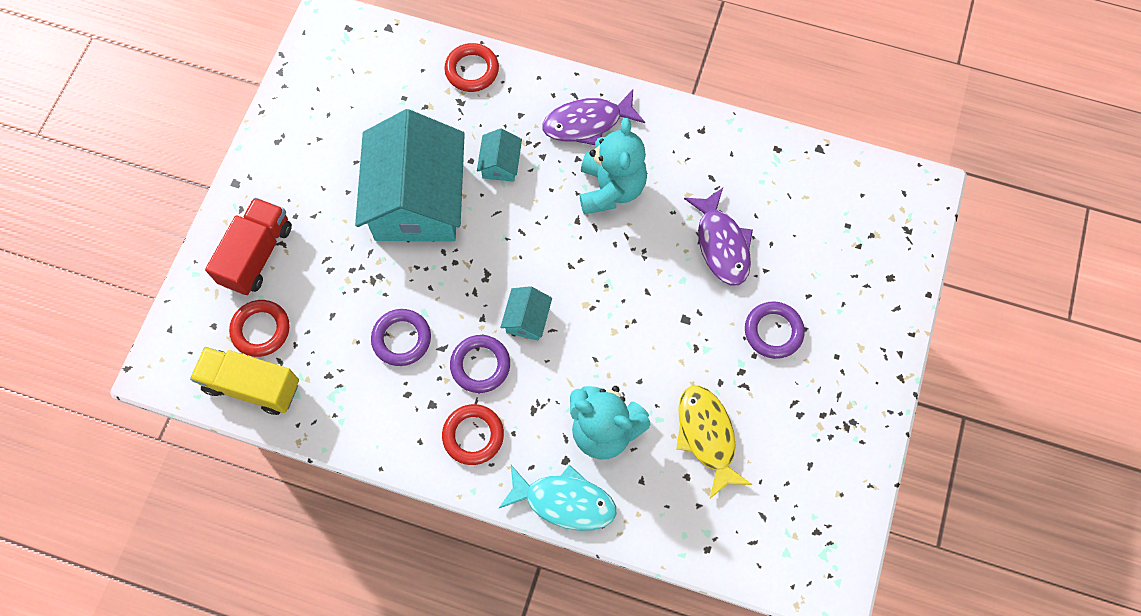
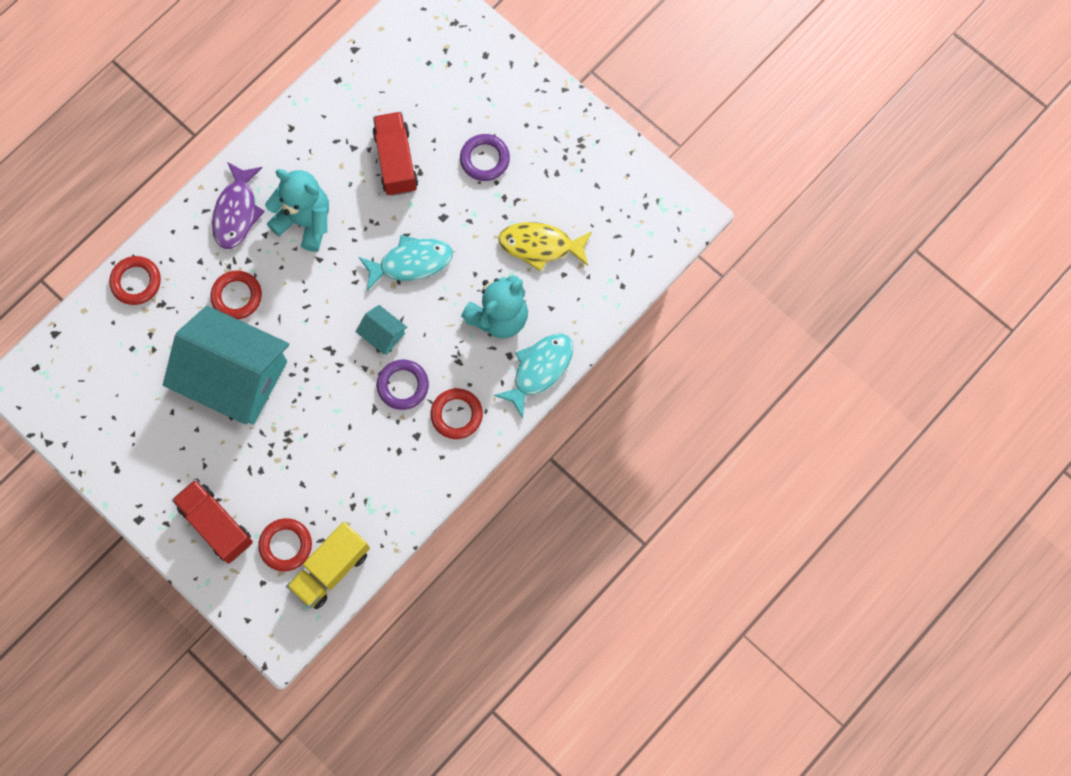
camera: 65 degrees left, 5 degrees up
(401, 339) = (350, 437): purple ring -> none
(500, 164) = (237, 296): turquoise house -> red ring
(619, 311) = (411, 262): none -> turquoise fish
(721, 244) = (396, 161): purple fish -> red truck

